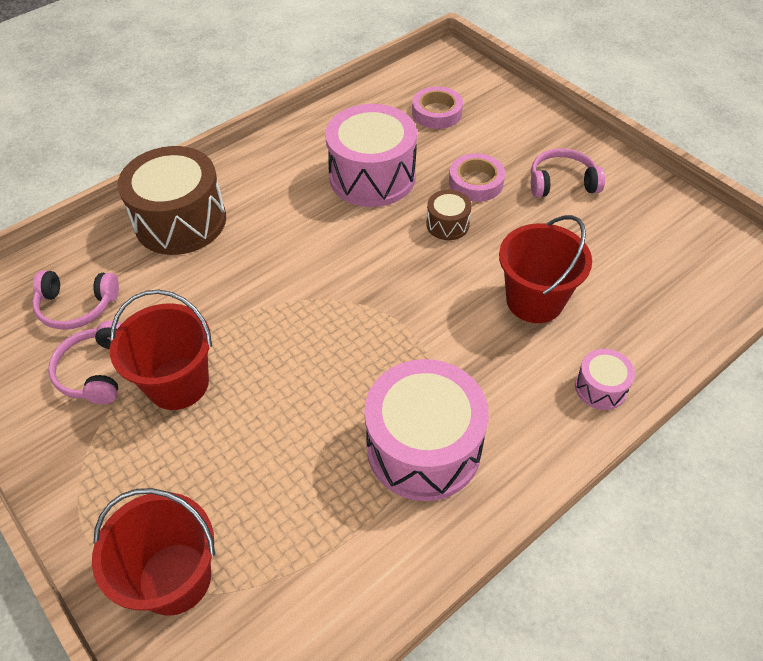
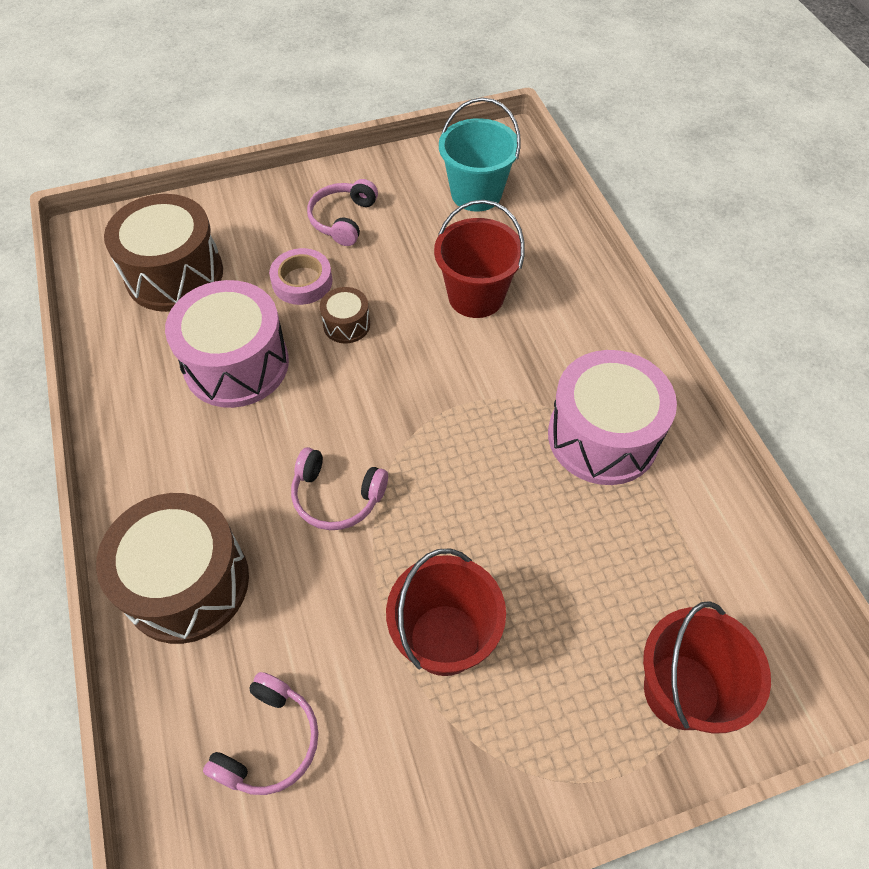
camera: 70 degrees left, 5 degrees up
(95, 371) = (387, 733): pink headphones -> pink headphones (336, 496)
(437, 113) = (174, 274): pink tape -> brown drum
(600, 388) = (586, 291): pink drum -> none
(667, 262) = (476, 193): none -> turquoise bucket

